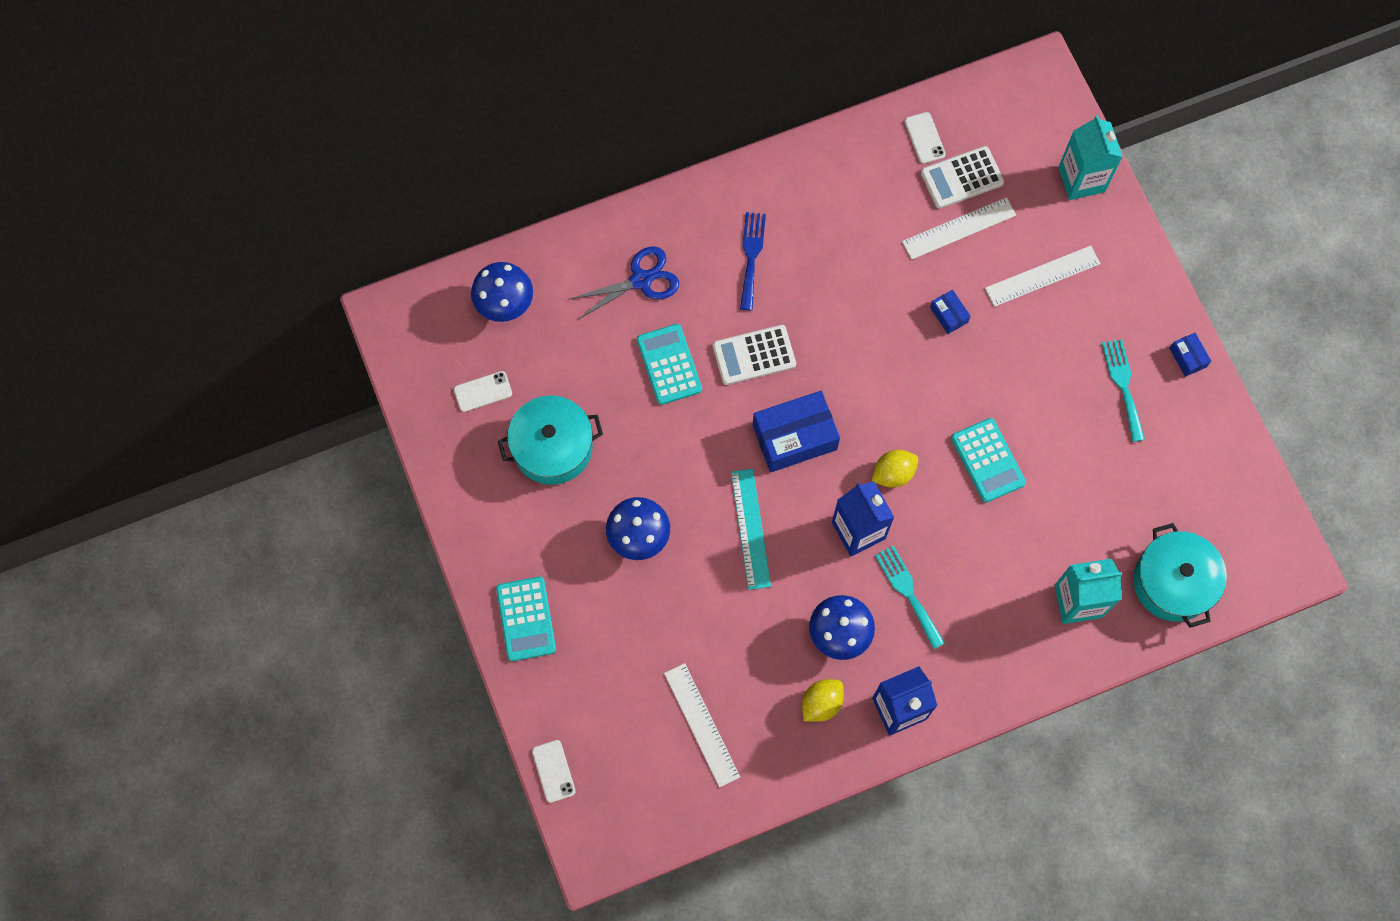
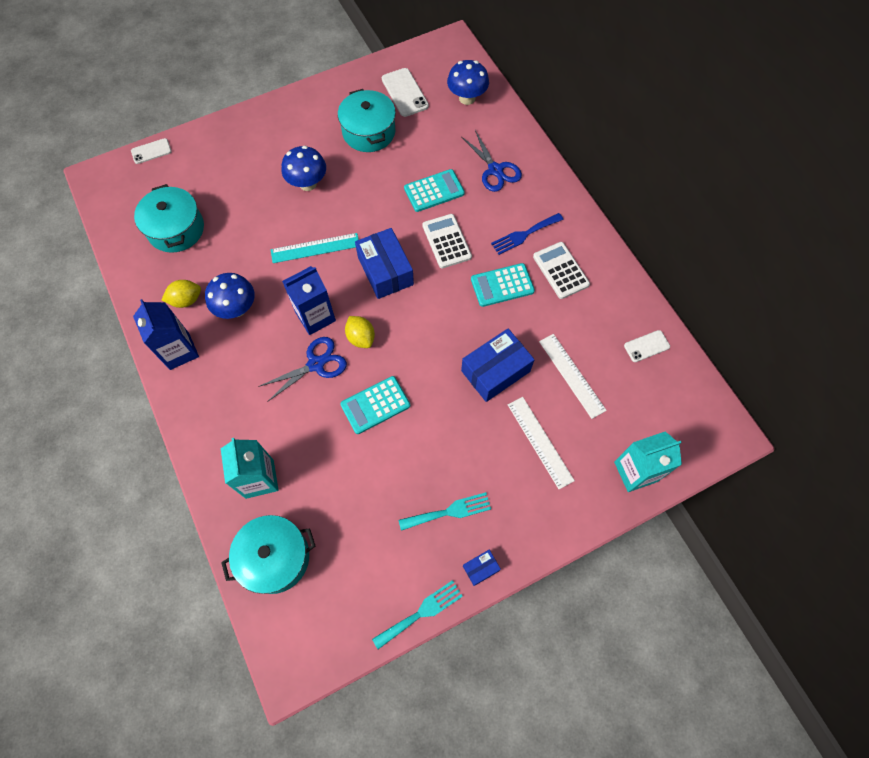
camera: 85 degrees right, 5 degrees down
(483, 391) = (404, 92): white phone -> white phone, size x1.59
(526, 619) = (252, 128): turquoise calculator -> turquoise calculator (502, 285)
(702, 724) = (176, 229): white ruler -> turquoise pot
(751, 256) = (524, 234): blue fork -> blue fork turned 150 degrees clockwise
(821, 703) = (186, 300): yellow lemon -> yellow lemon turned 60 degrees counterclockwise
(908, 592) = (267, 353): turquoise fork -> turquoise fork (421, 612)
(928, 531) = (316, 364): none -> blue scissors
(948, 315) = (495, 371): blue box -> blue box, size x2.11
(962, 178) = (617, 375): white calculator -> white calculator (560, 270)

